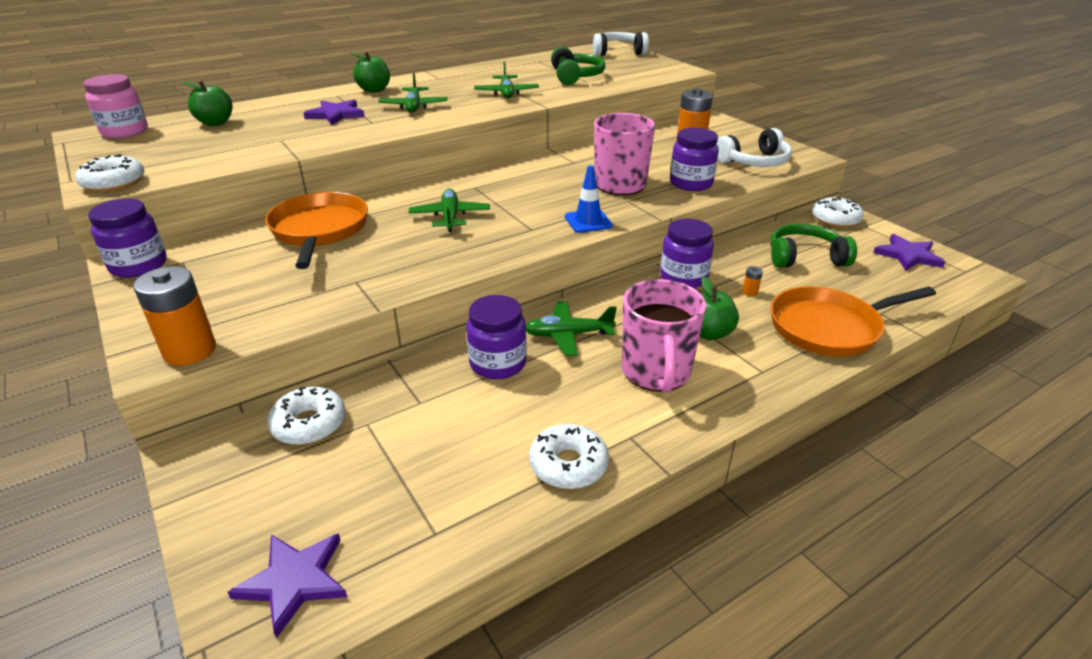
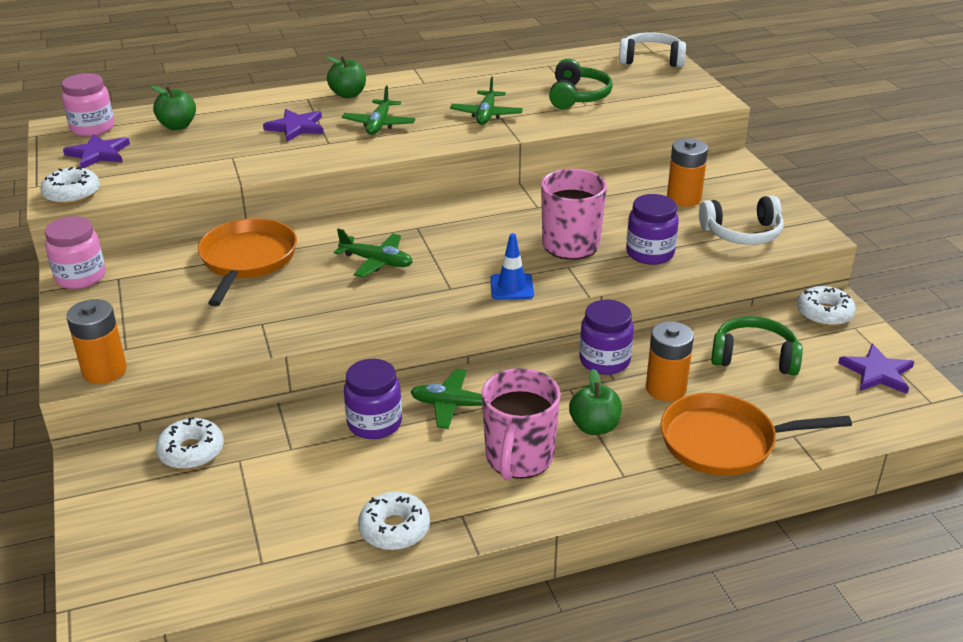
camera: 15 degrees right, 0 degrees up
(139, 266) = (81, 277): purple jar -> pink jar
(294, 581) = (143, 576): purple star -> purple star (98, 154)
(450, 217) = (376, 262): green plane -> green plane turned 105 degrees clockwise
(750, 292) = (666, 388): orange battery -> orange battery, size x2.47

